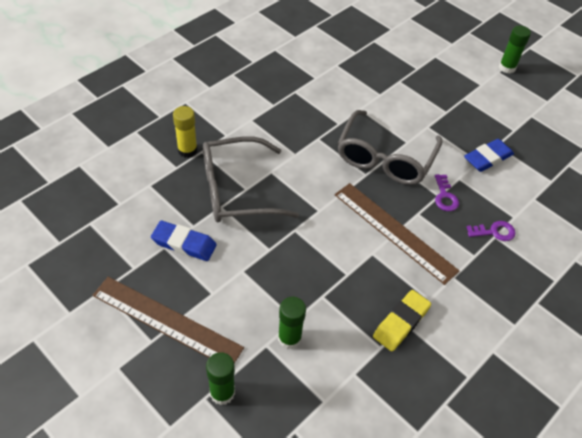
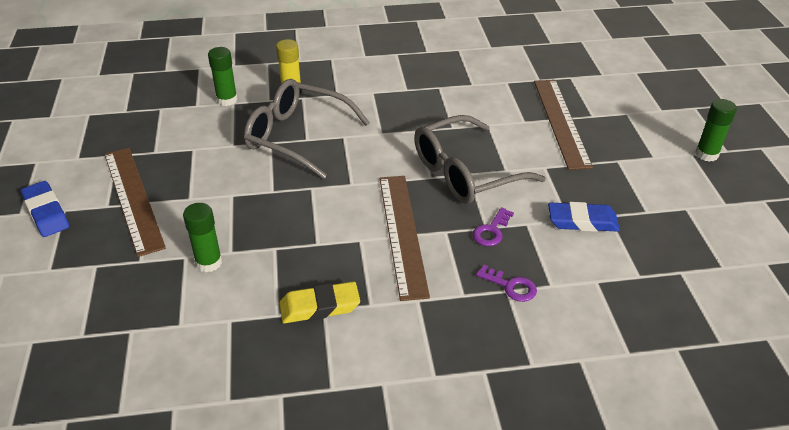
camera: 40 degrees right, 10 degrees down
(184, 243) = (210, 154): blue eraser -> blue eraser (46, 212)
(222, 393) = (112, 269): green glue stick -> green glue stick (227, 100)
(403, 83) = (561, 122): none -> brown ruler

